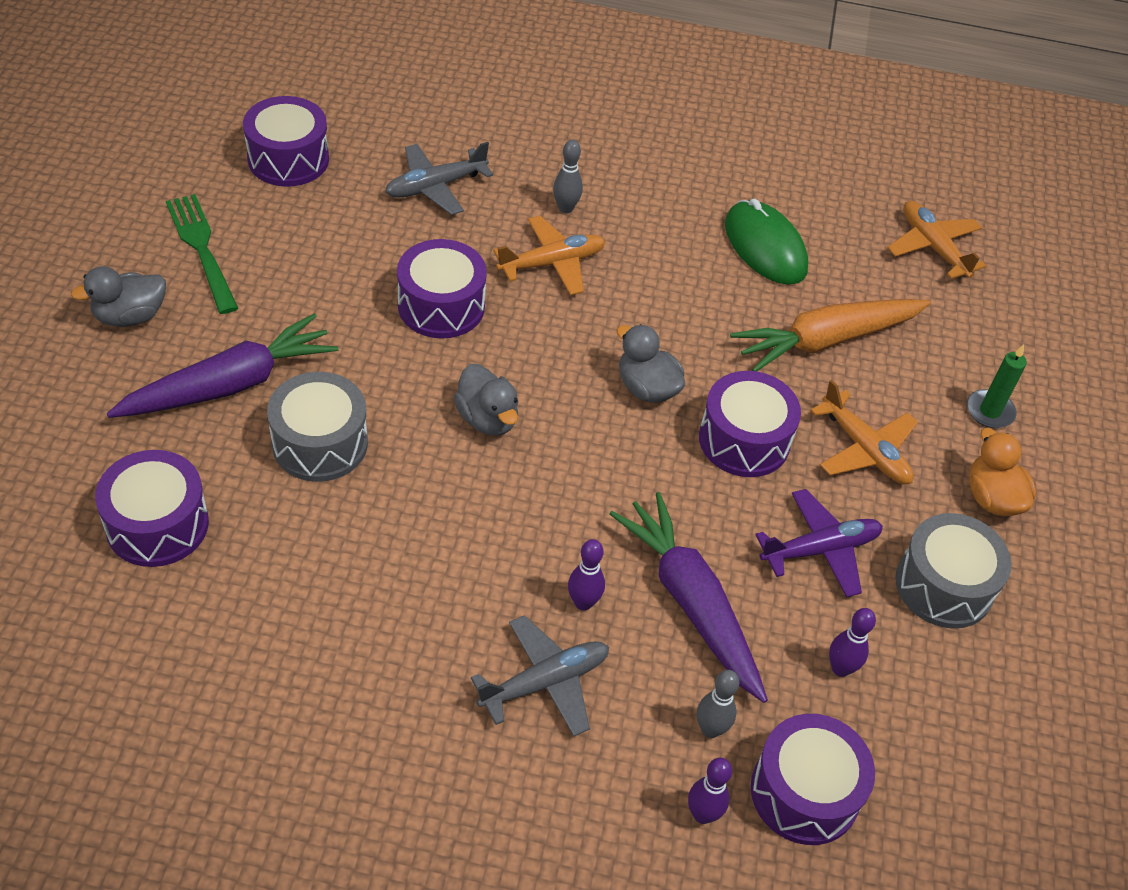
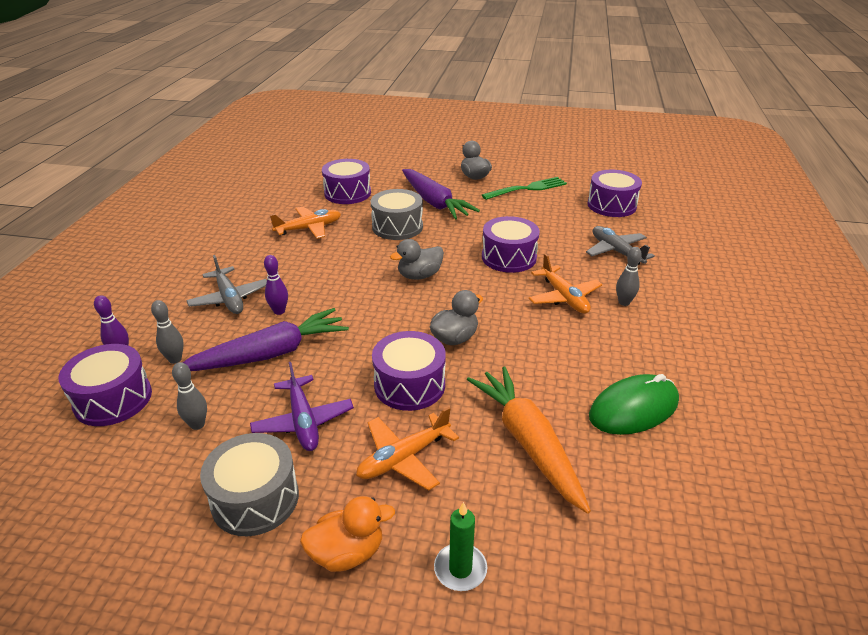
camera: 95 degrees right, 15 degrees down
(840, 668) = (197, 424): purple bowling pin -> grey bowling pin
(932, 247) = (699, 547): orange plane -> orange plane (309, 228)

